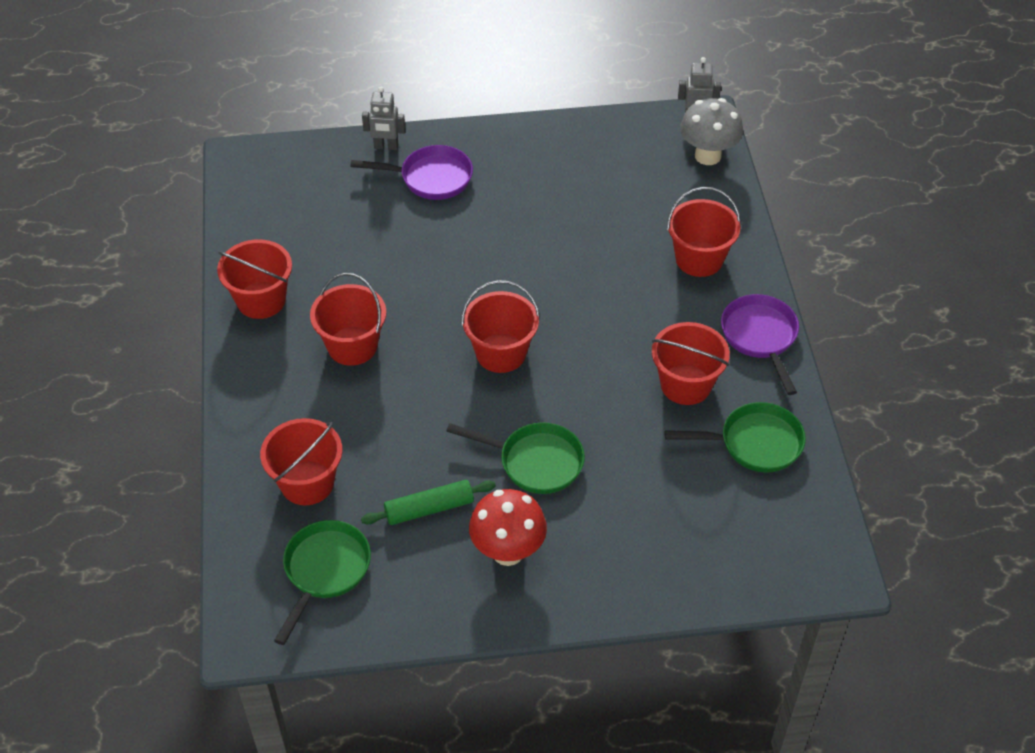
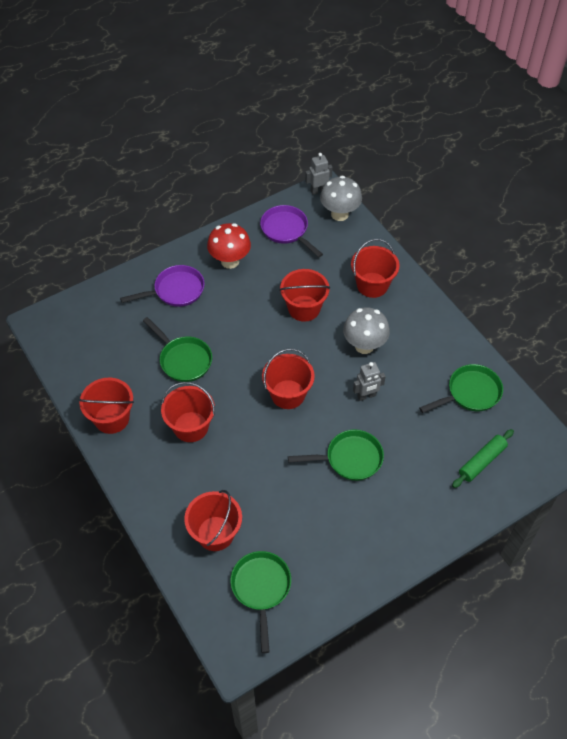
camera: 25 degrees left, 5 degrees up
(386, 147) = (133, 279): grey robot -> grey robot (366, 396)
(391, 263) = (183, 360): none -> green pan
(429, 508) = (302, 517): green rolling pin -> green rolling pin (481, 461)
(508, 551) = (366, 525): red mushroom -> red mushroom (230, 261)
(641, 330) = (364, 346): none -> grey mushroom
(686, 384) = (410, 371): red bucket -> red bucket (304, 308)
(760, 337) = (436, 323): purple pan -> purple pan (286, 230)

